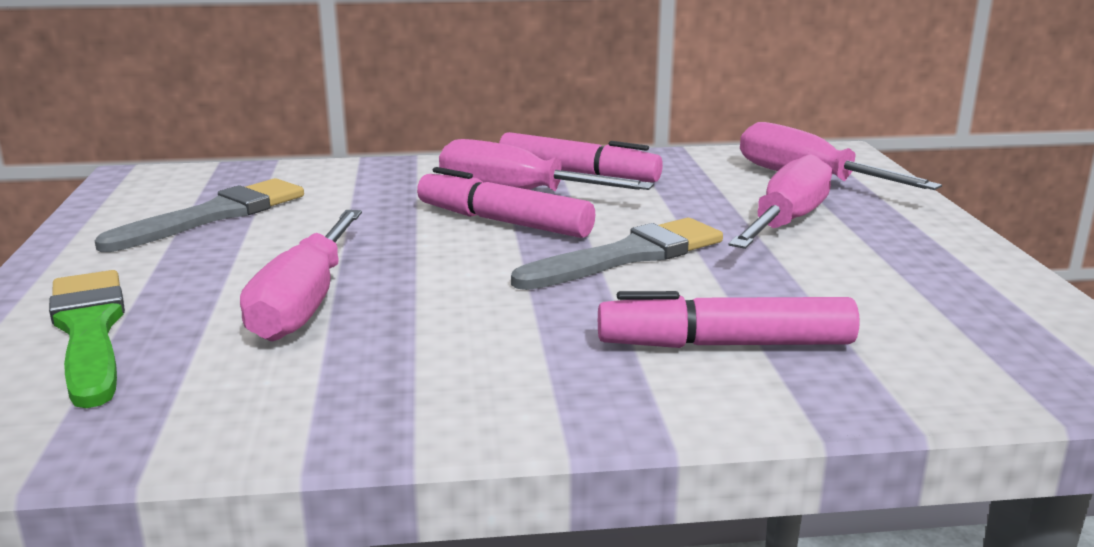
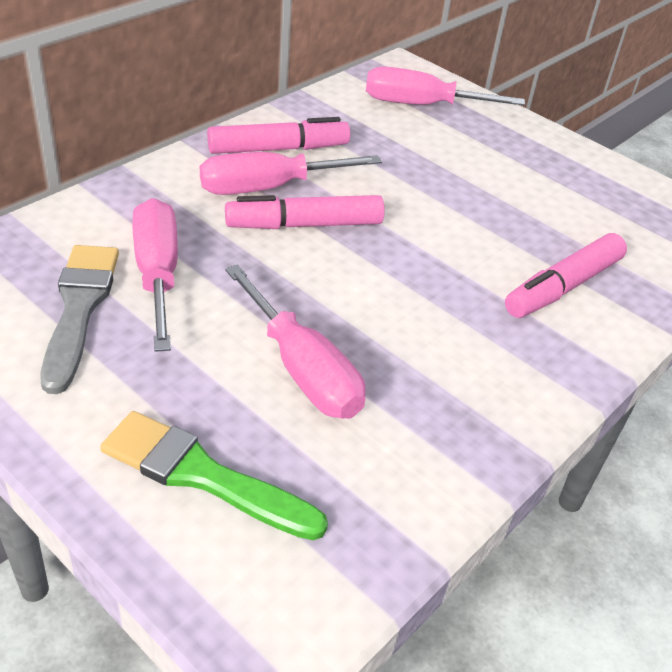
camera: 45 degrees left, 20 degrees up
(628, 256) = (423, 229): grey brush -> none
(786, 222) = (462, 158): pink screwdriver -> pink screwdriver (157, 274)

